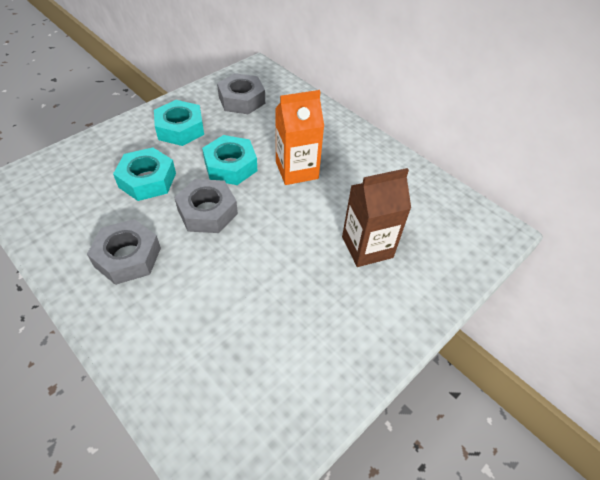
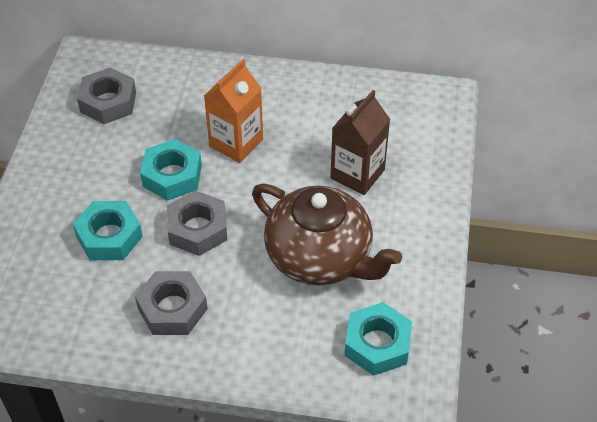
camera: 35 degrees left, 0 degrees up
(180, 129) = (81, 169): turquoise nut -> turquoise nut (377, 344)
(272, 293) = (320, 257): none -> brown teapot

